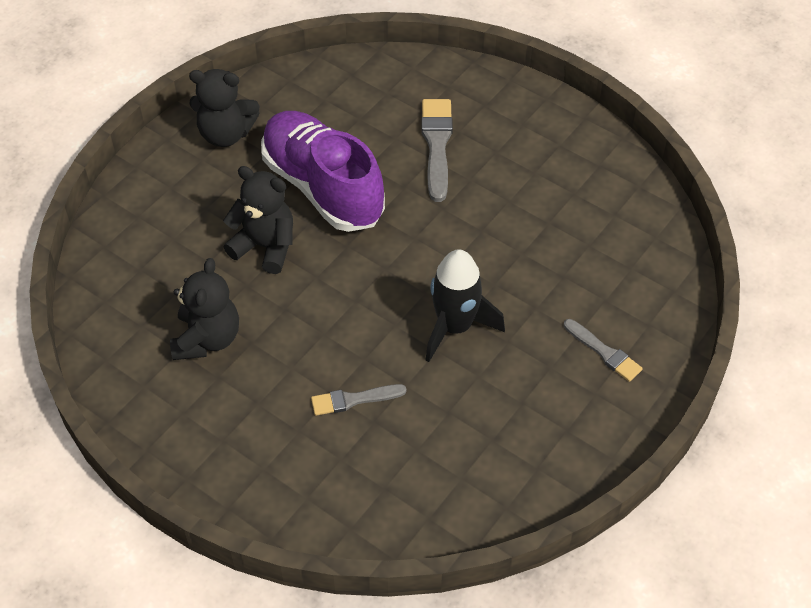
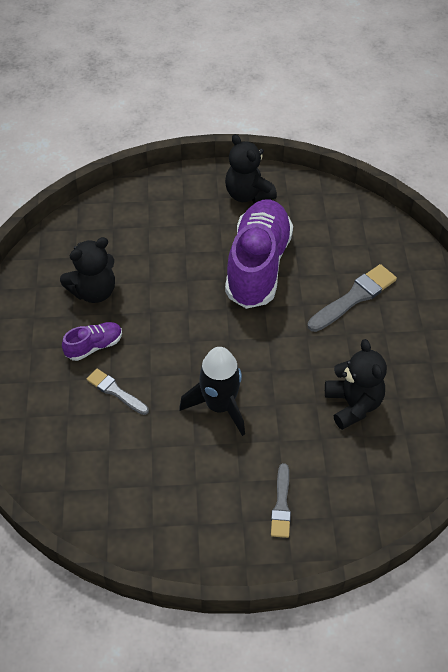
camera: 50 degrees right, 0 degrees up
(265, 246) = (185, 270): black teddy bear -> black teddy bear (353, 404)
(279, 383) = (94, 346): none -> purple shoe

